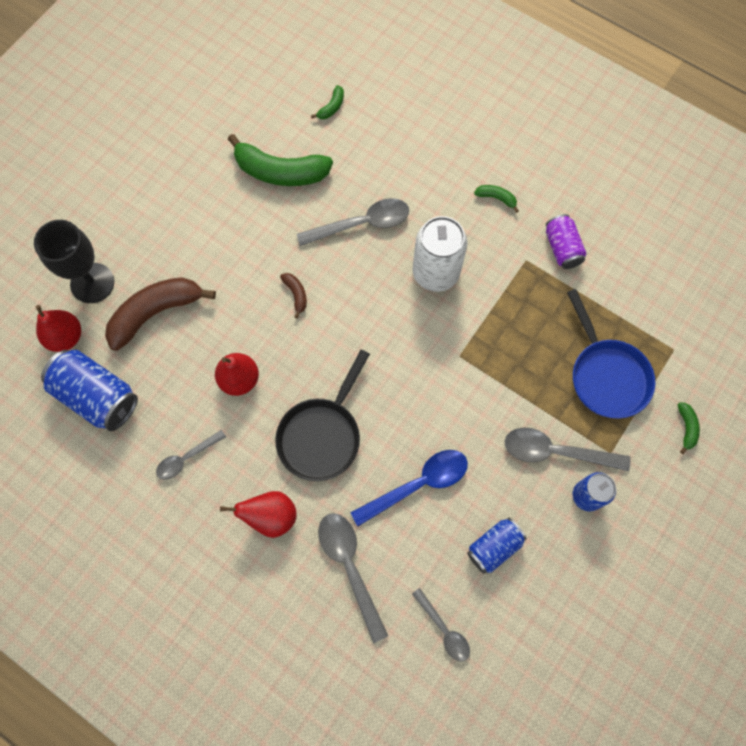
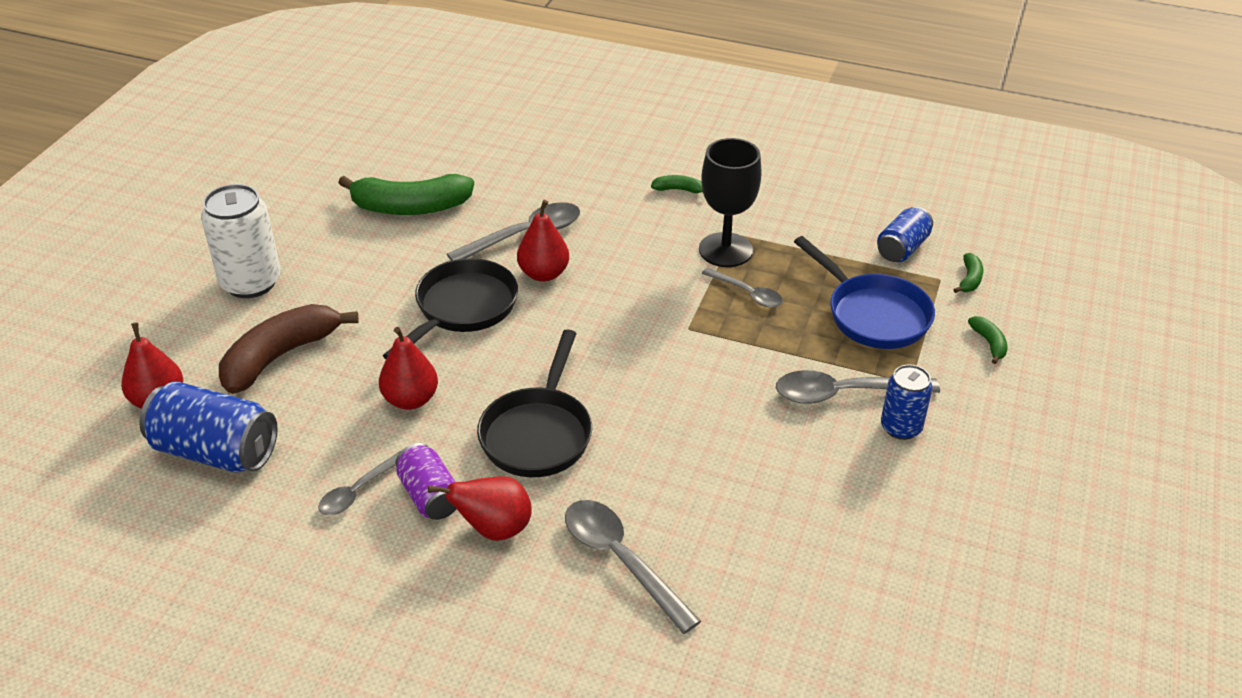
camera: 15 degrees left, 30 degrees down
(92, 283) = (186, 343): black goblet -> black goblet (725, 250)
(296, 294) = (462, 308): brown banana -> black pan
(332, 107) = (457, 147): green banana -> green banana (969, 279)
(365, 271) = (543, 274): none -> red pear
(418, 484) = (682, 458): blue spoon -> none
(435, 272) = (631, 261): white can -> white can (251, 282)
(444, 629) = (774, 600): grey spoon -> grey spoon (747, 293)
(494, 547) = (806, 500): blue can -> blue can (902, 248)
(562, 248) = (772, 217): purple can -> purple can (430, 496)

